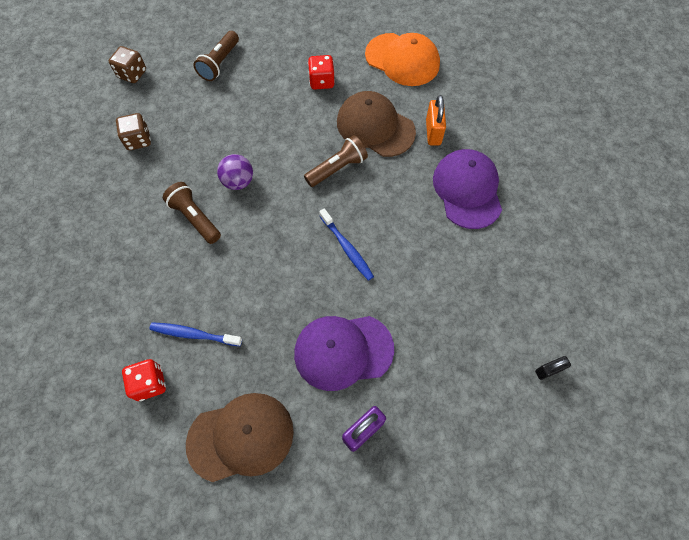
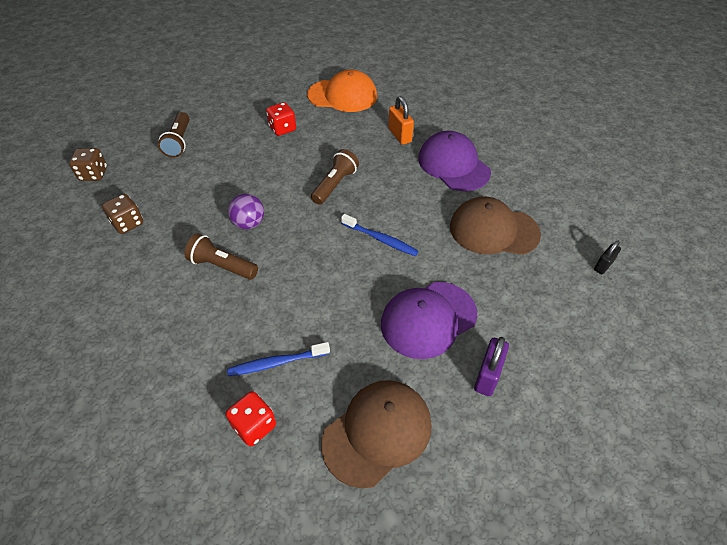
camera: 25 degrees left, 15 degrees down
(375, 127) = (349, 146): brown cap -> brown cap (493, 230)

